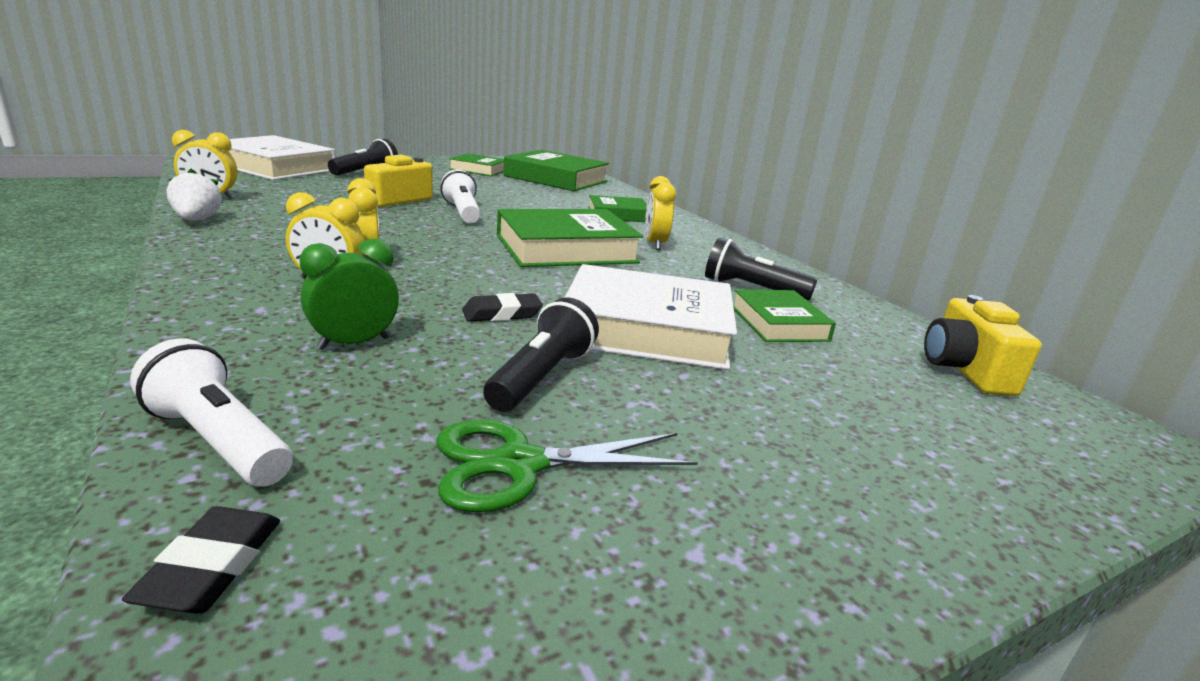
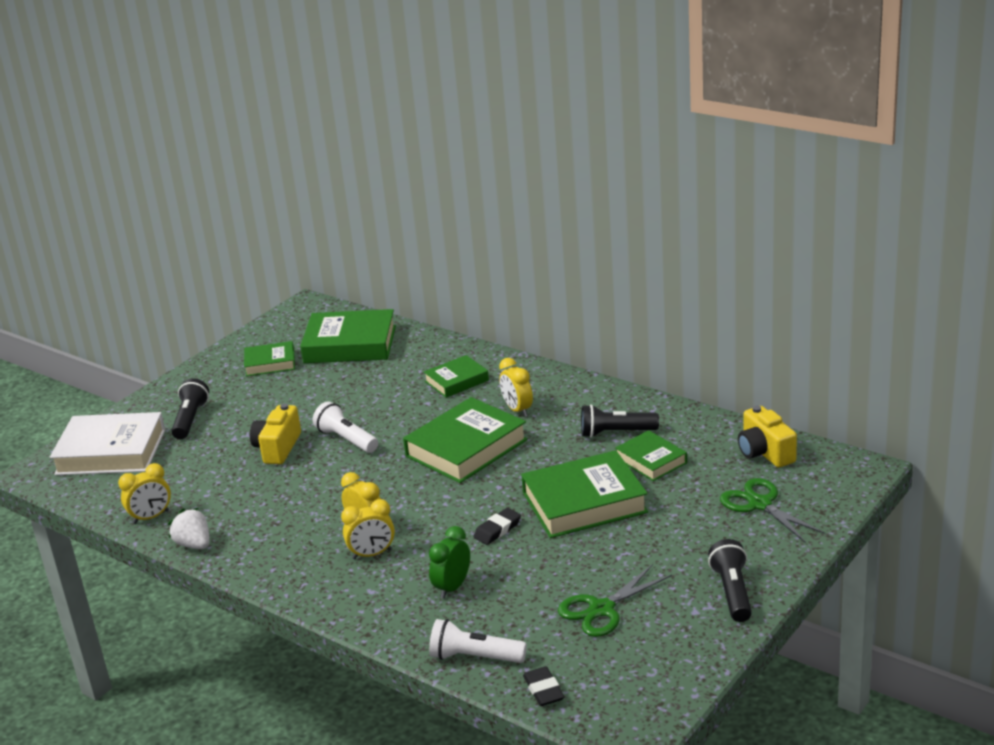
camera: 20 degrees left, 5 degrees up
(542, 377) = (564, 562): black flashlight -> black flashlight (732, 592)
(646, 329) = (584, 503): white book -> green book
(933, 427) = (760, 504): none -> green scissors

